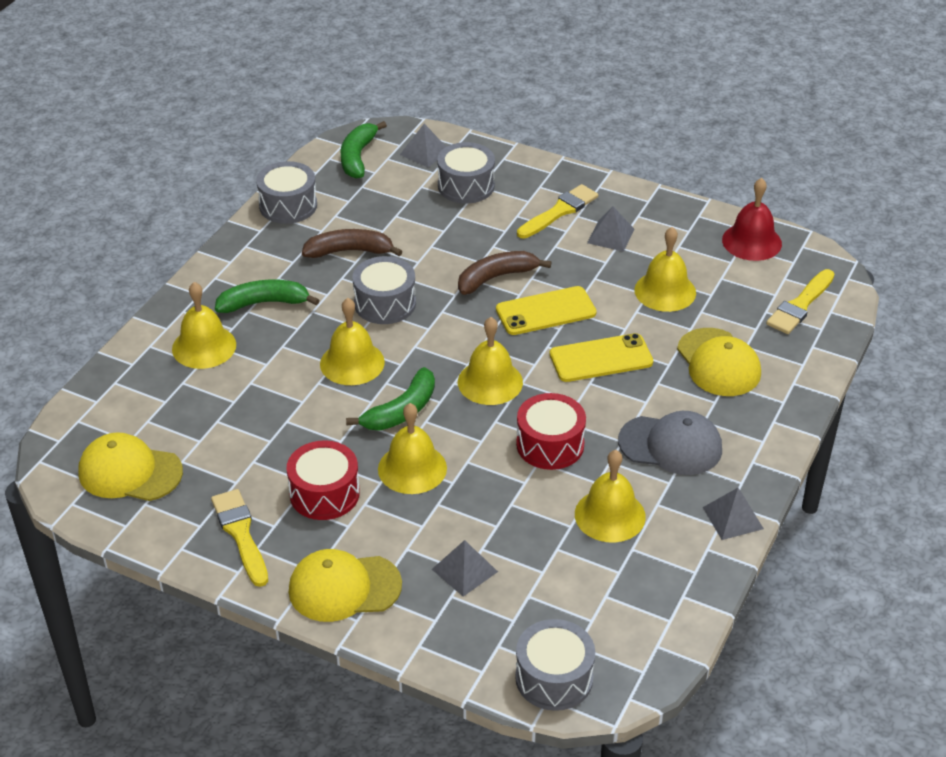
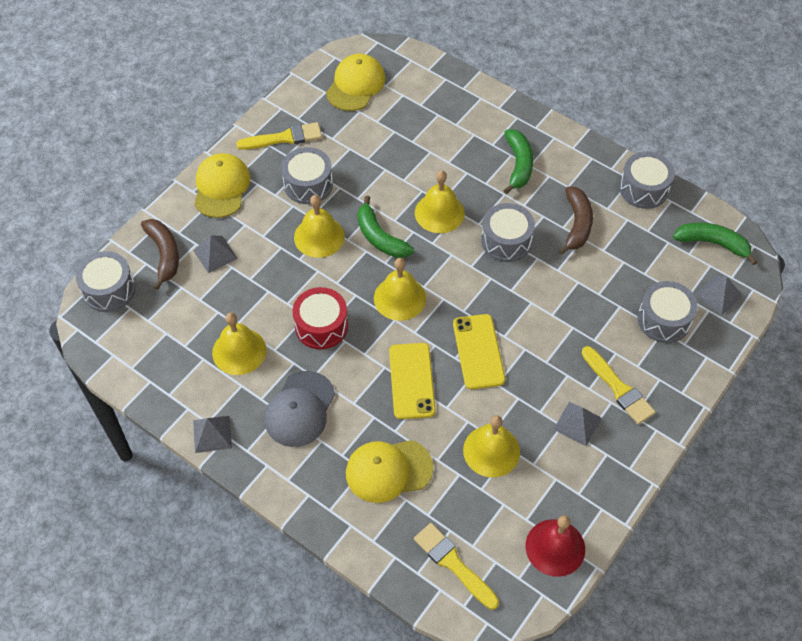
camera: 100 degrees right, 15 degrees up
(204, 346) = (474, 127): yellow bell -> none
(324, 493) = (308, 184): red drum -> grey drum
(496, 277) = (528, 322): brown banana -> brown banana (164, 254)

